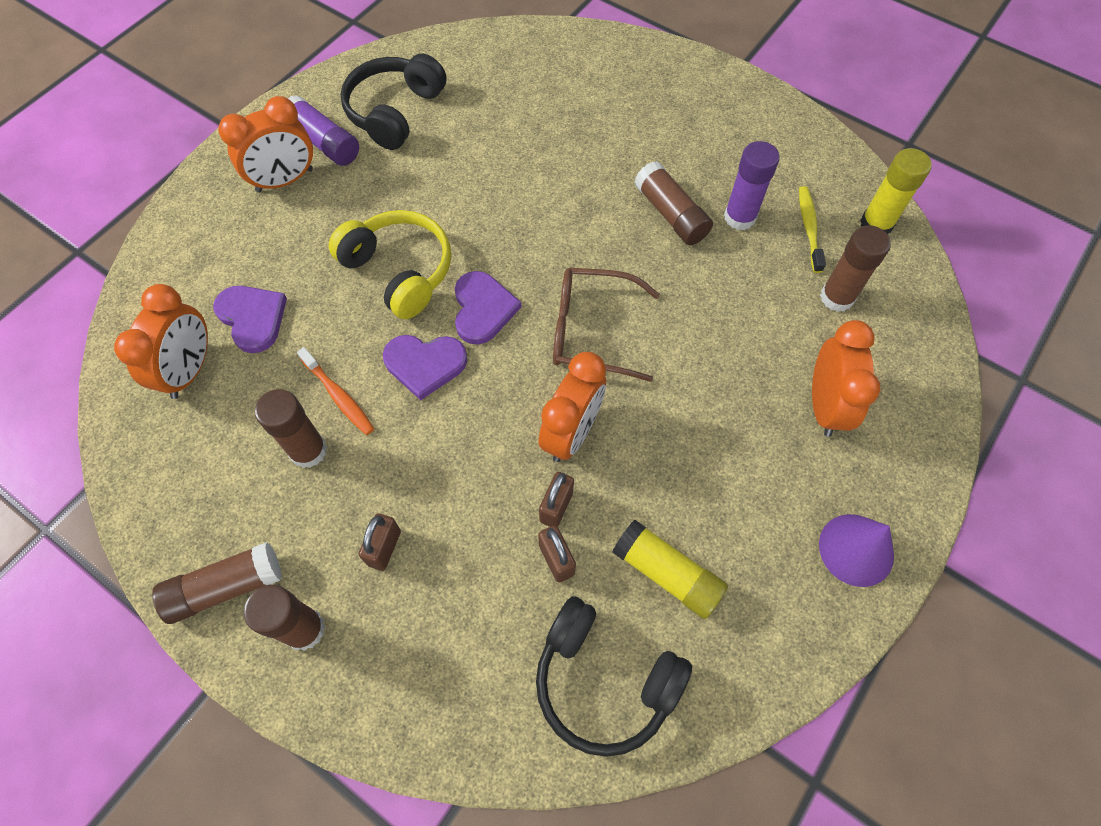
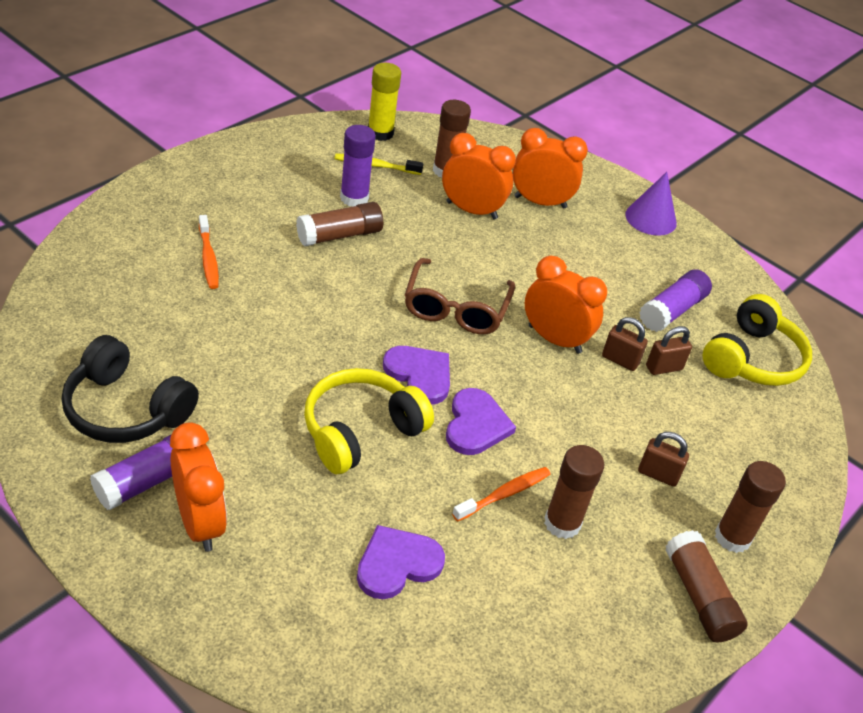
camera: 90 degrees left, 20 degrees down
(190, 370) = (458, 626): orange clock -> orange clock (471, 210)
(483, 309) = (419, 375): purple heart -> purple heart turned 45 degrees clockwise
(595, 122) = (208, 258): none -> orange toothbrush
(604, 681) = (752, 359): black headphones -> yellow headphones
(666, 573) = (672, 311): yellow glue stick -> purple glue stick

